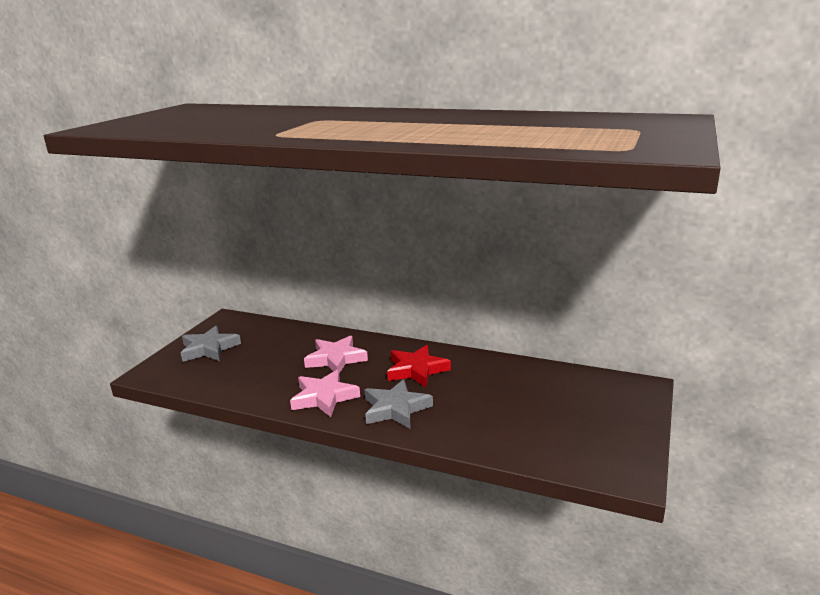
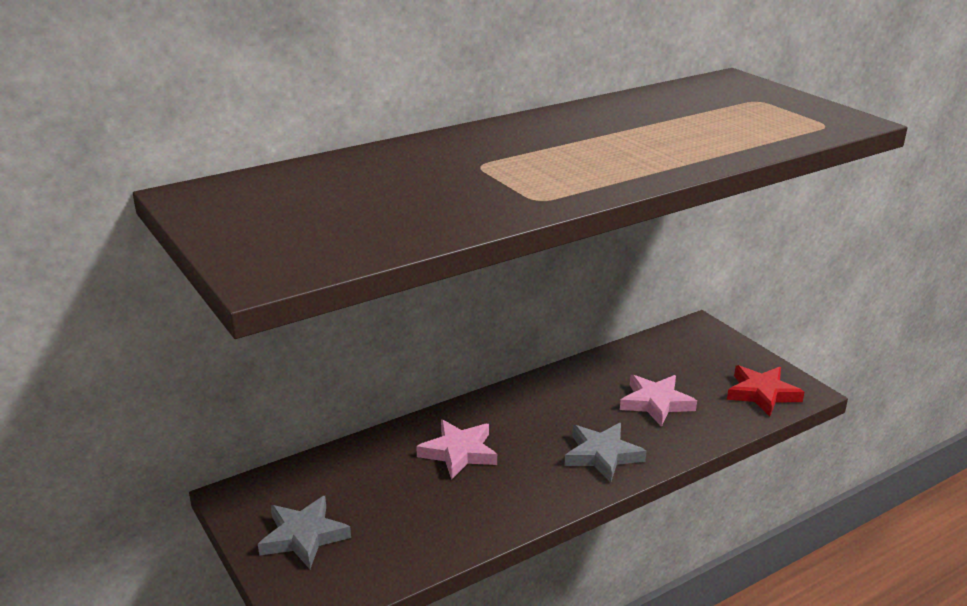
camera: 55 degrees left, 5 degrees up
(324, 397) = (531, 489): pink star -> pink star (656, 403)
(416, 370) = (545, 414): red star -> red star (762, 393)

